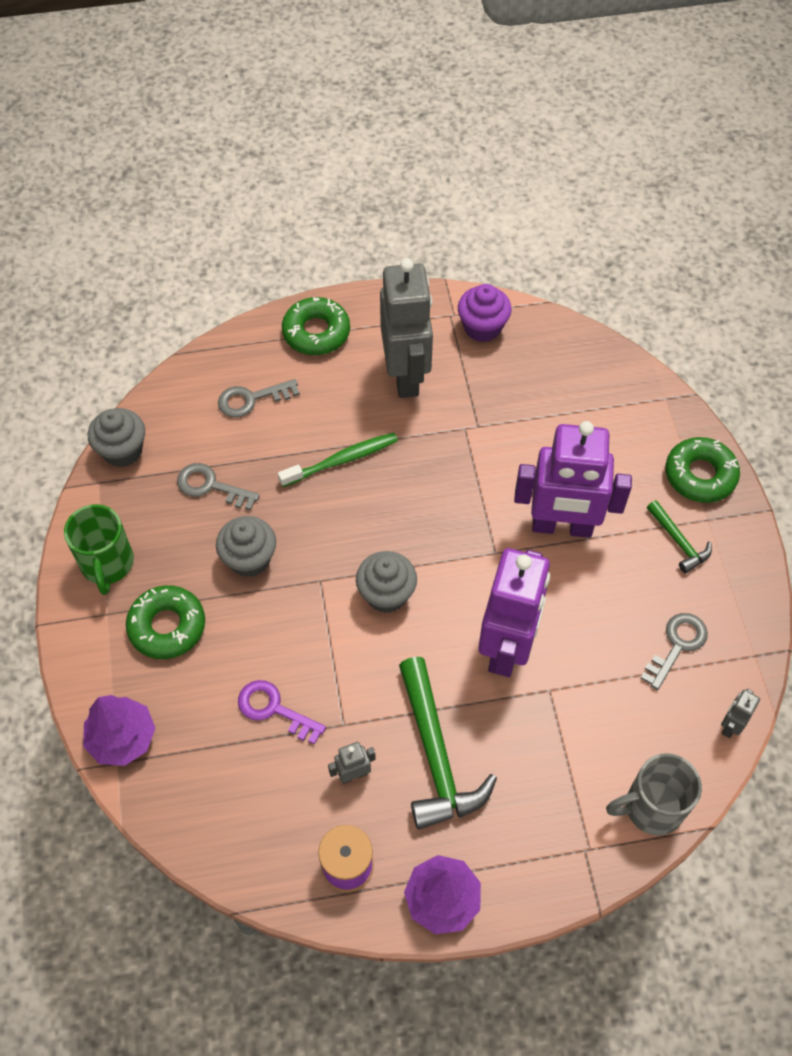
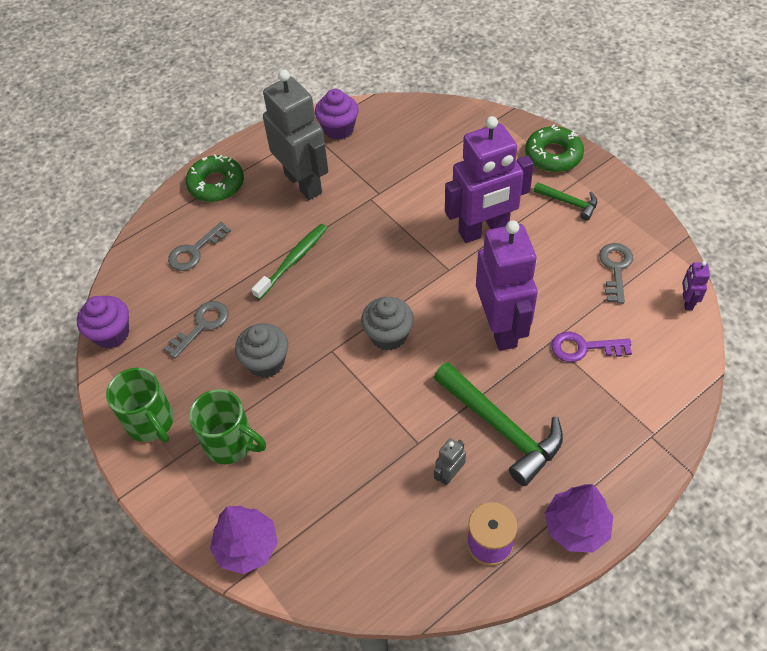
camera: 25 degrees left, 5 degrees down
(122, 450) = (111, 334): grey cupcake -> purple cupcake
(167, 626) = (231, 443): green donut -> green mug
(211, 486) = (202, 326): grey key -> grey key turned 135 degrees clockwise
(274, 709) = (357, 460): purple key -> purple key (584, 348)
(651, 807) = (675, 382): grey mug -> none
(730, 725) = (687, 301): grey robot -> purple robot

